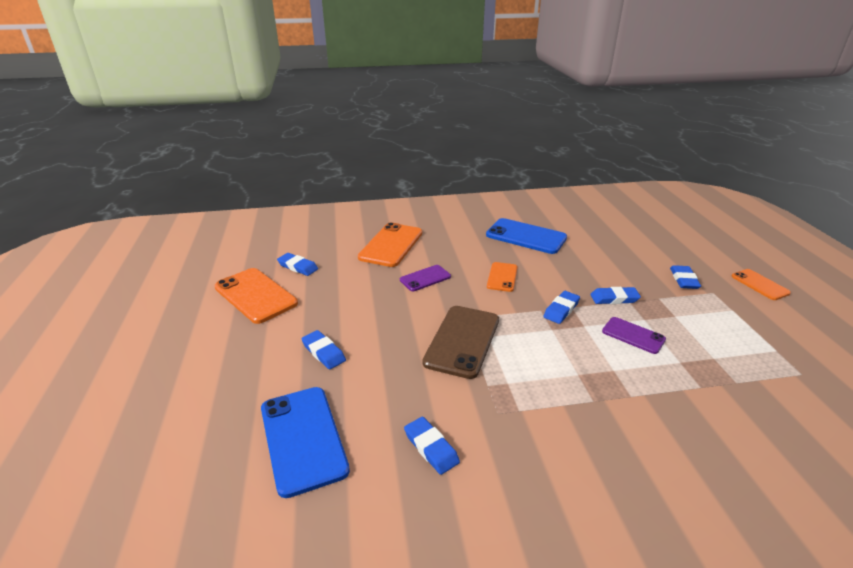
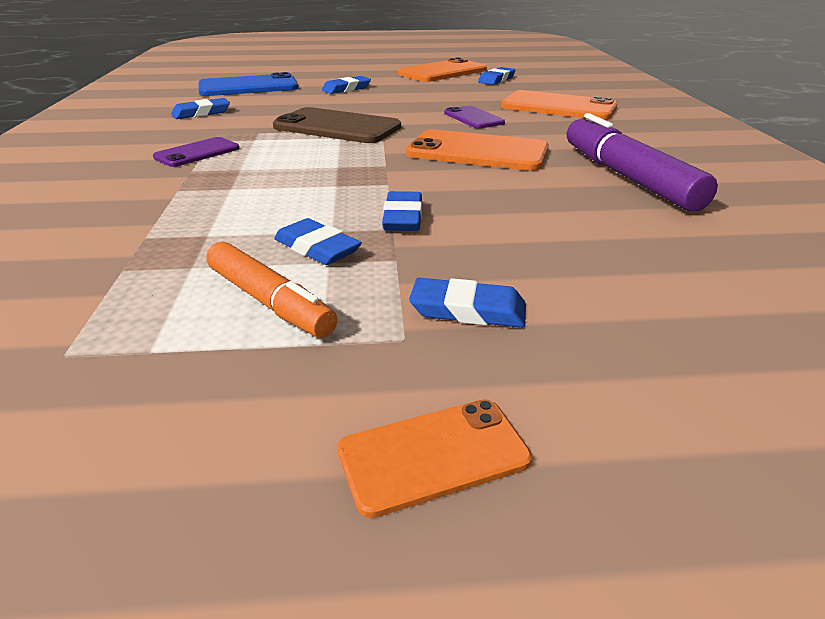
camera: 95 degrees right, 0 degrees up
(502, 277) = (477, 152): orange phone -> orange phone, size x1.75
(526, 236) = (627, 177): blue phone -> purple marker
(561, 310) = (381, 176): blue eraser -> blue eraser (317, 248)
(633, 335) = (293, 213): purple phone -> purple phone (197, 153)
(719, 326) = (270, 302): none -> orange marker

